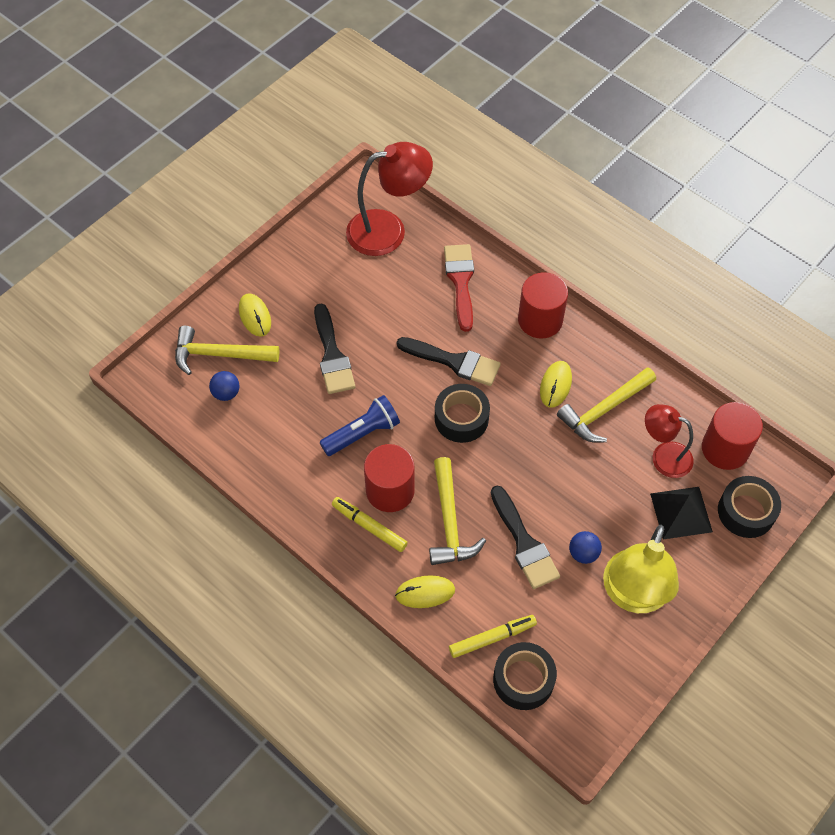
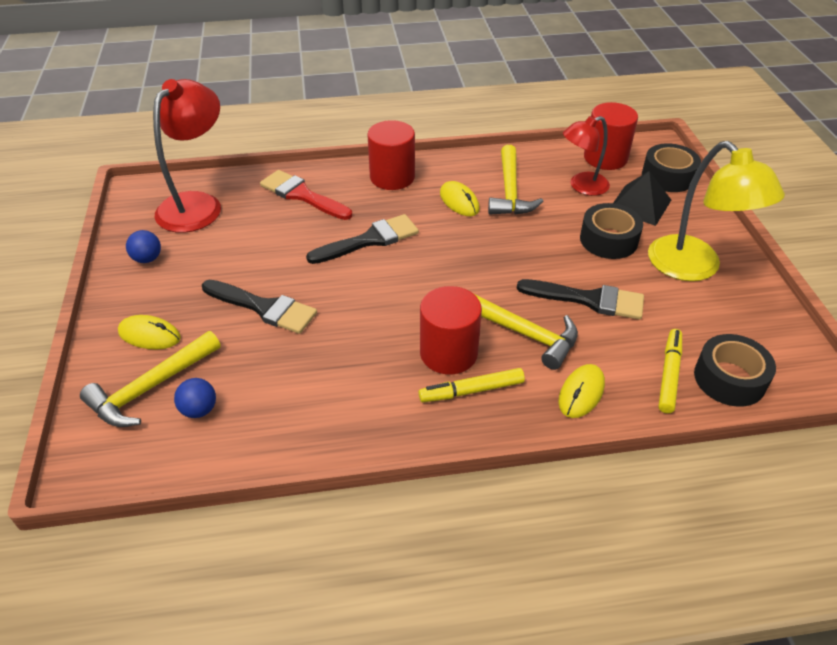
camera: 50 degrees left, 15 degrees down
(362, 433) = (368, 336): blue flashlight -> none
(461, 418) = (428, 267): black tape -> black tape (608, 240)
(583, 553) = (630, 272): blue ball -> blue ball (147, 259)

